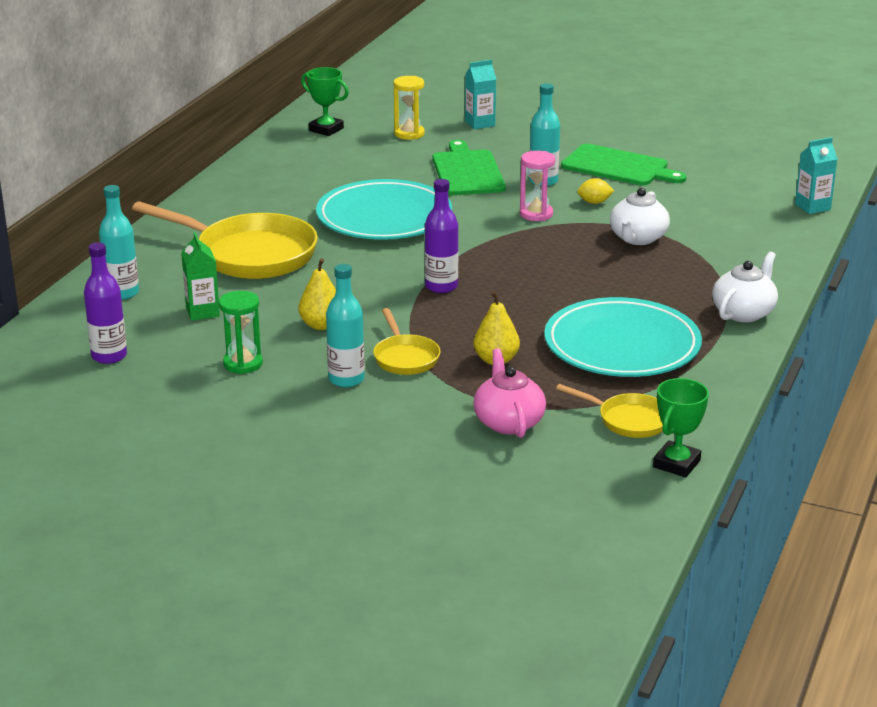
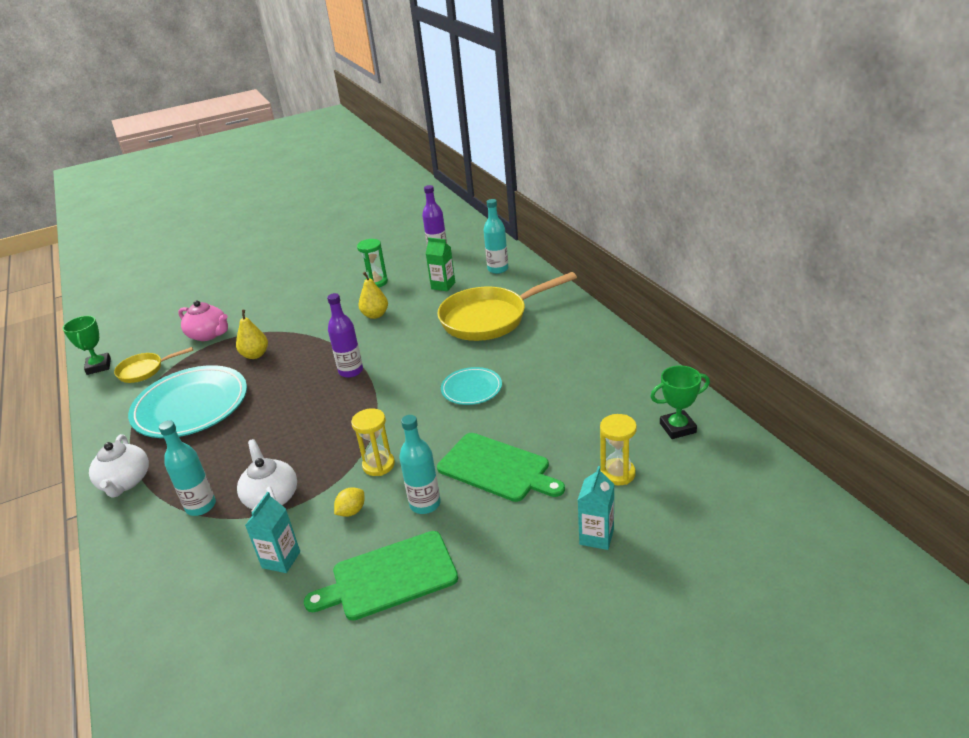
camera: 135 degrees right, 5 degrees up
(346, 379) = (316, 305): turquoise bottle -> turquoise bottle (201, 506)
(384, 217) = (471, 389): turquoise plate -> turquoise plate, size x0.52
(405, 358) = (305, 328): yellow pan -> none
(536, 214) = (378, 465): pink hourglass -> yellow hourglass
(812, 207) = (139, 666): turquoise carton -> turquoise carton (281, 560)

